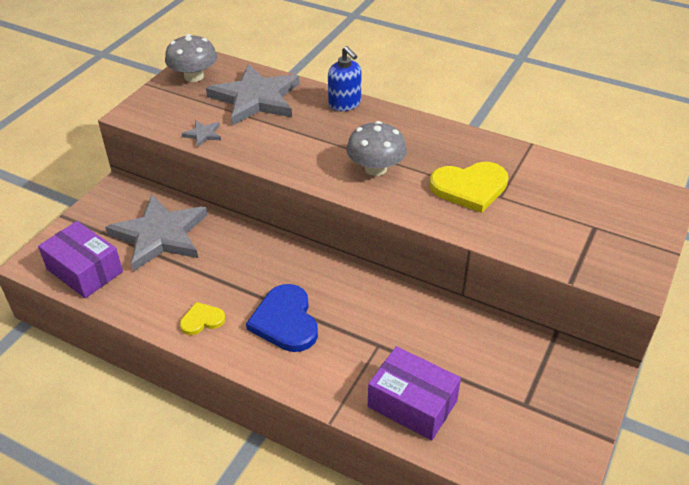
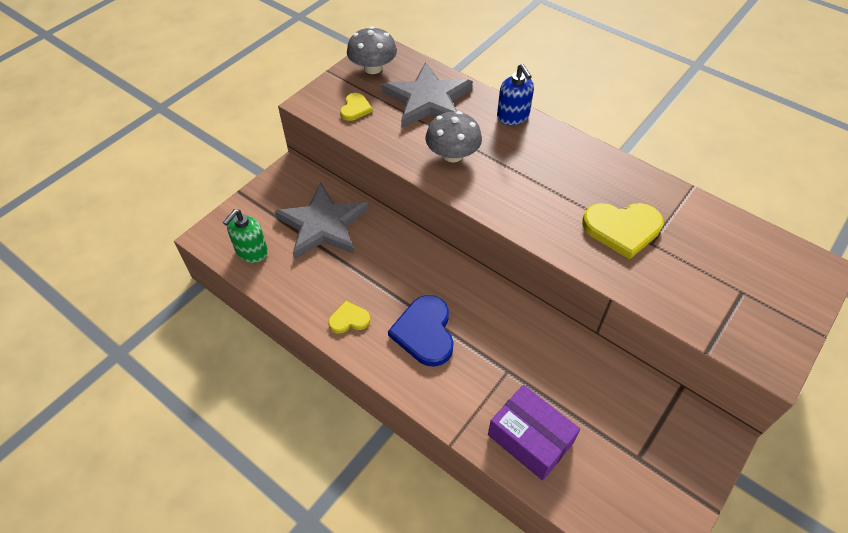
camera: 10 degrees right, 10 degrees up
(85, 270) = (251, 252): purple box -> green soap dispenser
(181, 114) = (355, 108): none -> yellow heart
(203, 134) = (372, 134): grey star -> none
(375, 168) = (532, 194): grey mushroom -> grey mushroom (452, 154)

